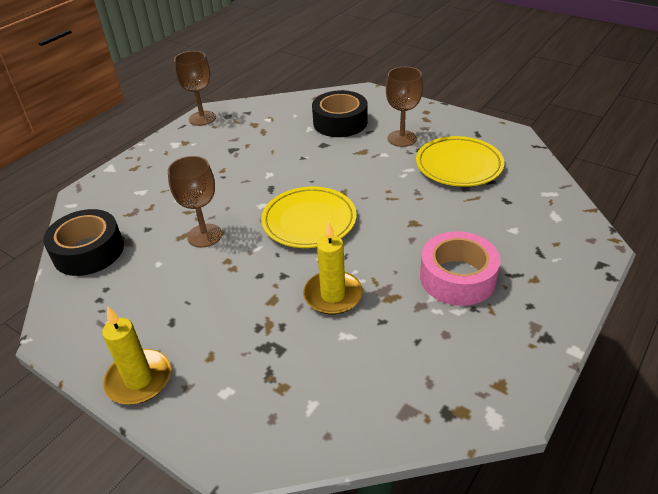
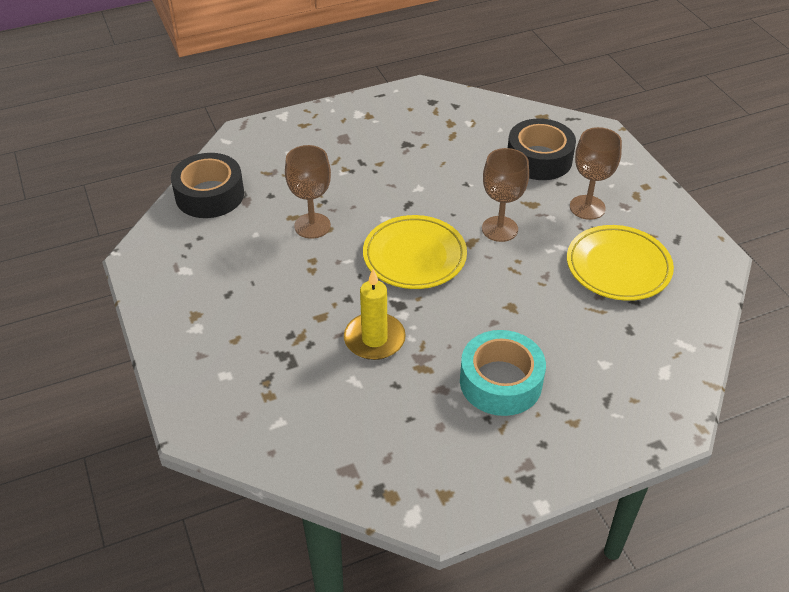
camera: 30 degrees right, 5 degrees up
(139, 379) = (171, 329): yellow candle -> none
(202, 118) = (405, 94): brown goblet -> brown goblet (499, 229)
(457, 277) = (500, 382): pink tape -> turquoise tape

